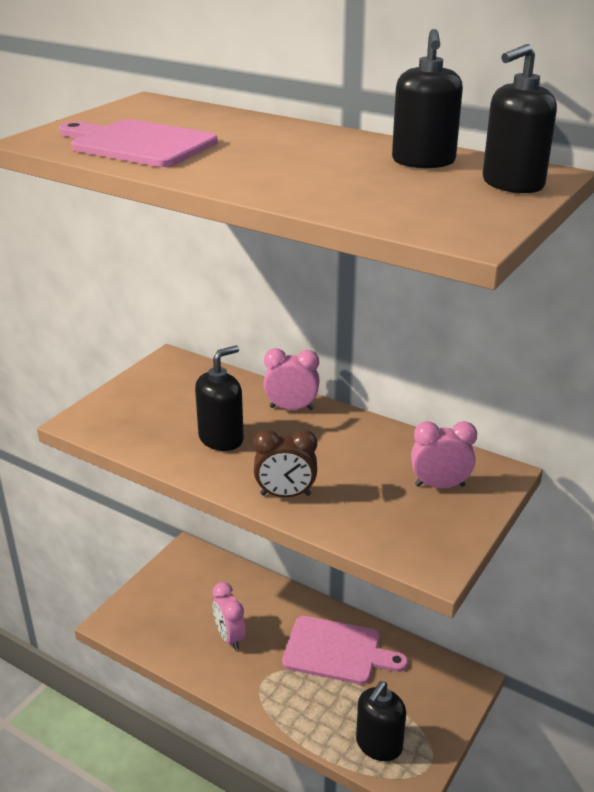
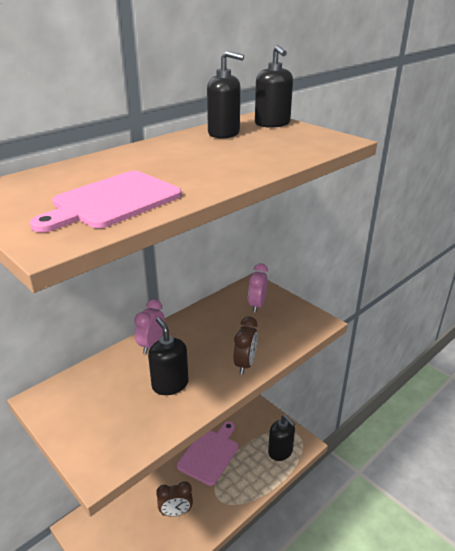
camera: 75 degrees left, 0 degrees up
(229, 637) = (176, 512): pink clock -> brown clock

